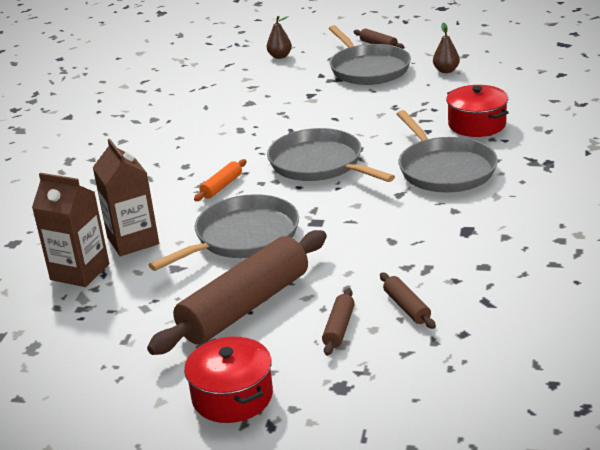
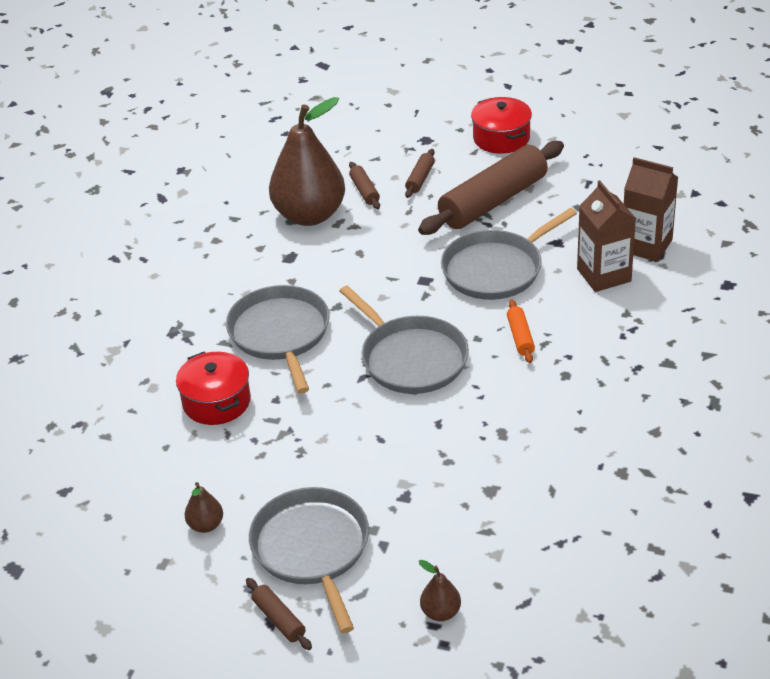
camera: 175 degrees left, 10 degrees up
(222, 186) = (520, 337): orange rolling pin -> orange rolling pin turned 45 degrees counterclockwise
(464, 274) = (309, 215): none -> brown pear

